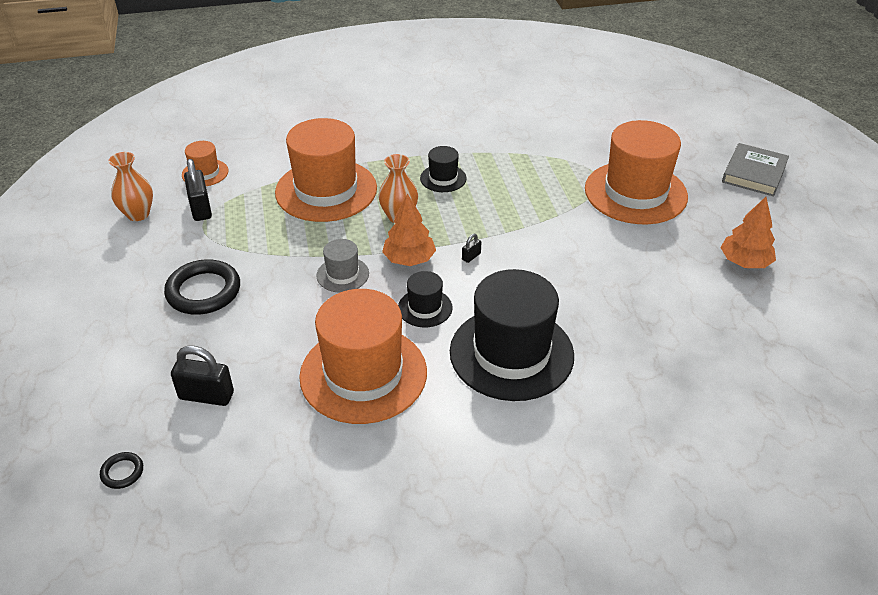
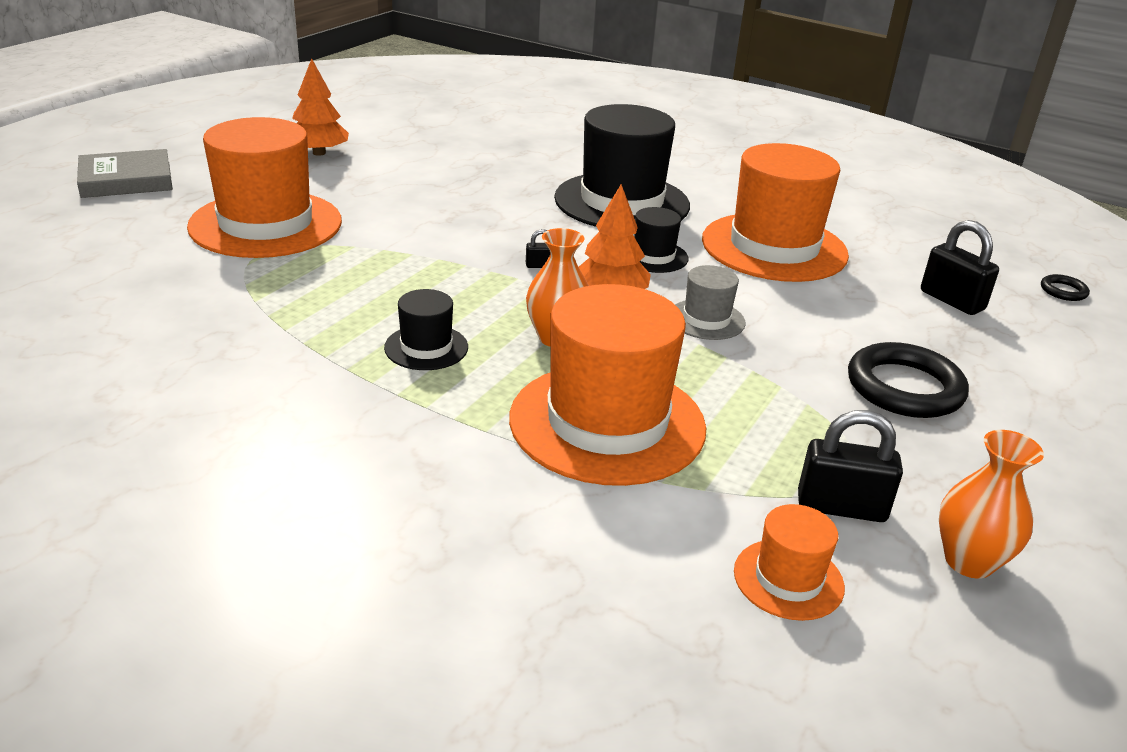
camera: 140 degrees left, 10 degrees down
(201, 208) = (841, 507): black padlock -> black padlock turned 75 degrees clockwise

